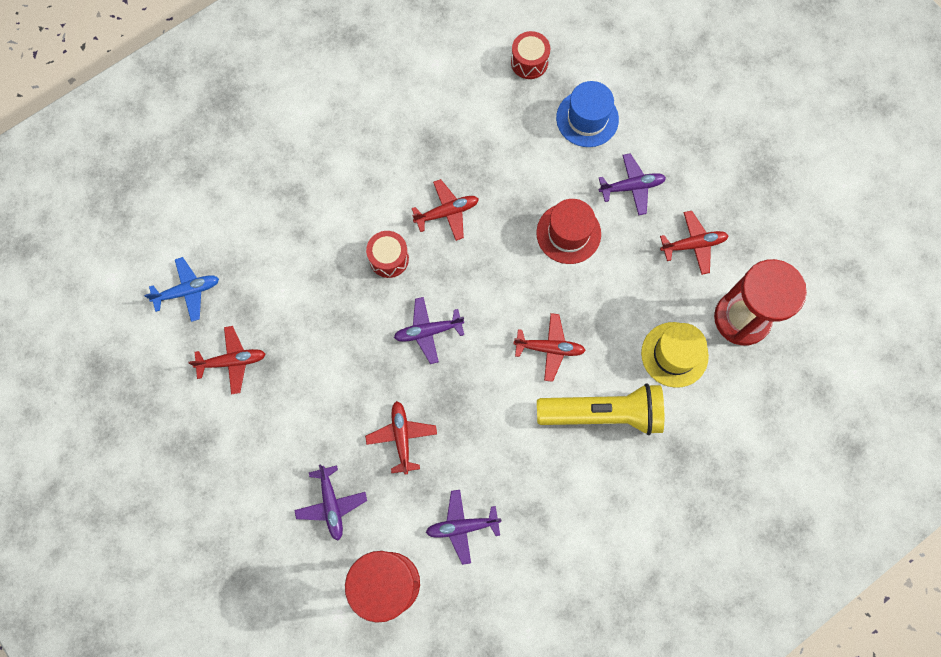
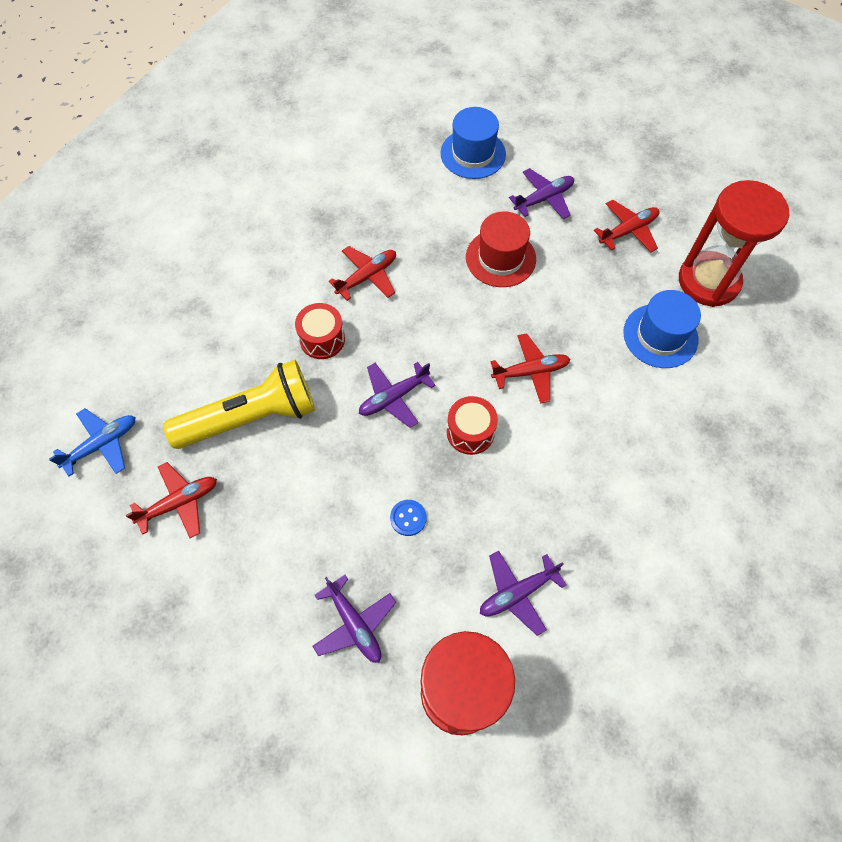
camera: 20 degrees left, 10 degrees down
(402, 437) = (408, 518): red plane -> blue button
(529, 62) = (395, 123): red drum -> red drum (470, 432)
(602, 413) = (615, 417): yellow flashlight -> yellow flashlight (250, 417)
(674, 354) = (660, 336): yellow hat -> blue hat

